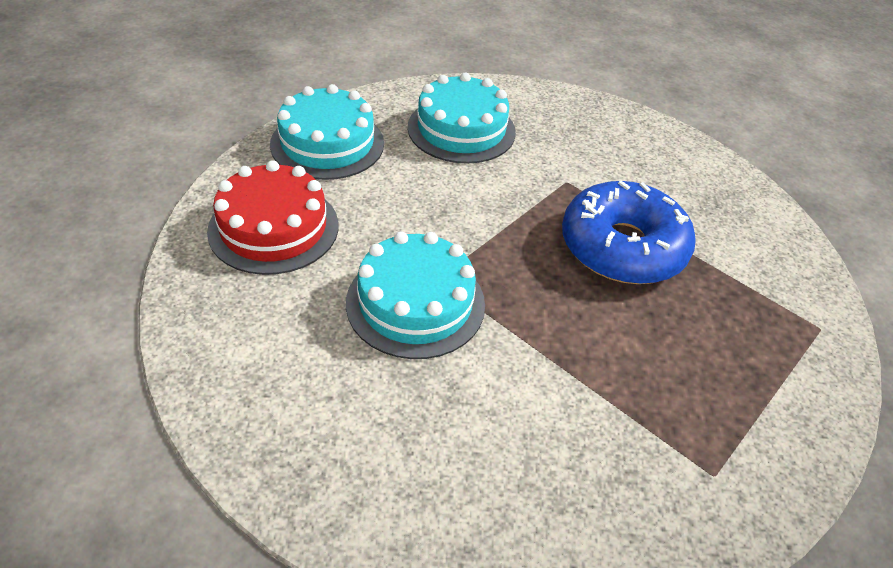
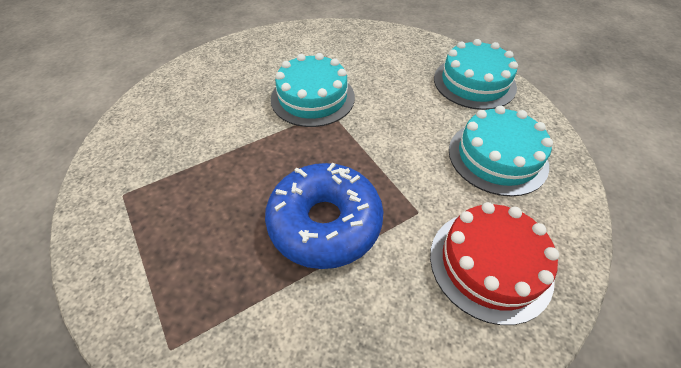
camera: 110 degrees right, 5 degrees up
(273, 228) = (390, 55): red cake -> red cake (490, 264)

